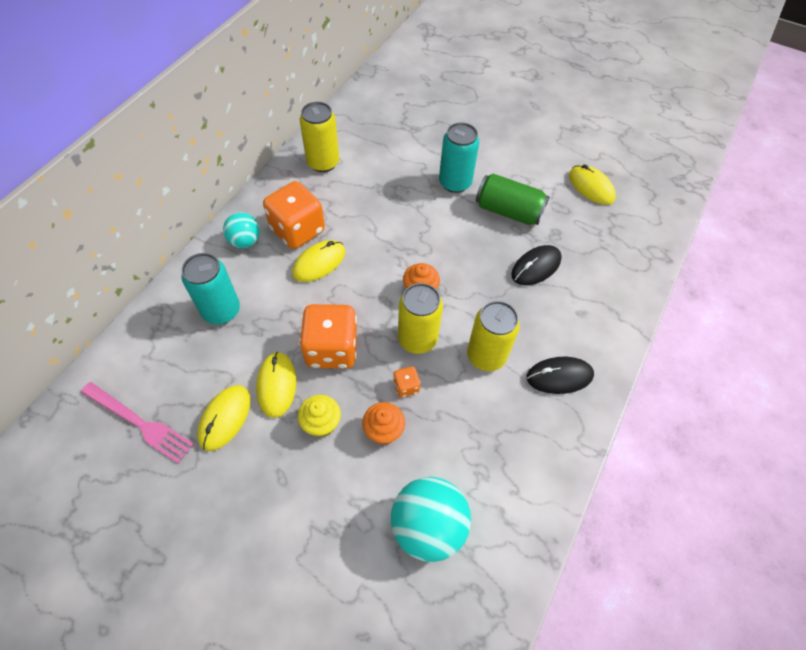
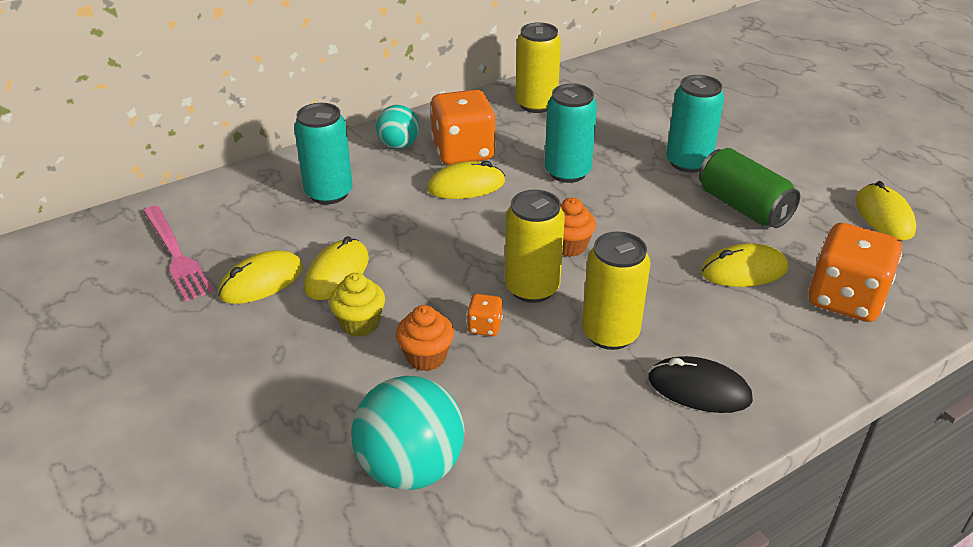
camera: 30 degrees right, 20 degrees down
(331, 349) = (422, 263): orange dice -> orange dice (845, 299)
(382, 222) = (567, 172): none -> turquoise can
(536, 267) = (743, 270): black mouse -> yellow mouse

